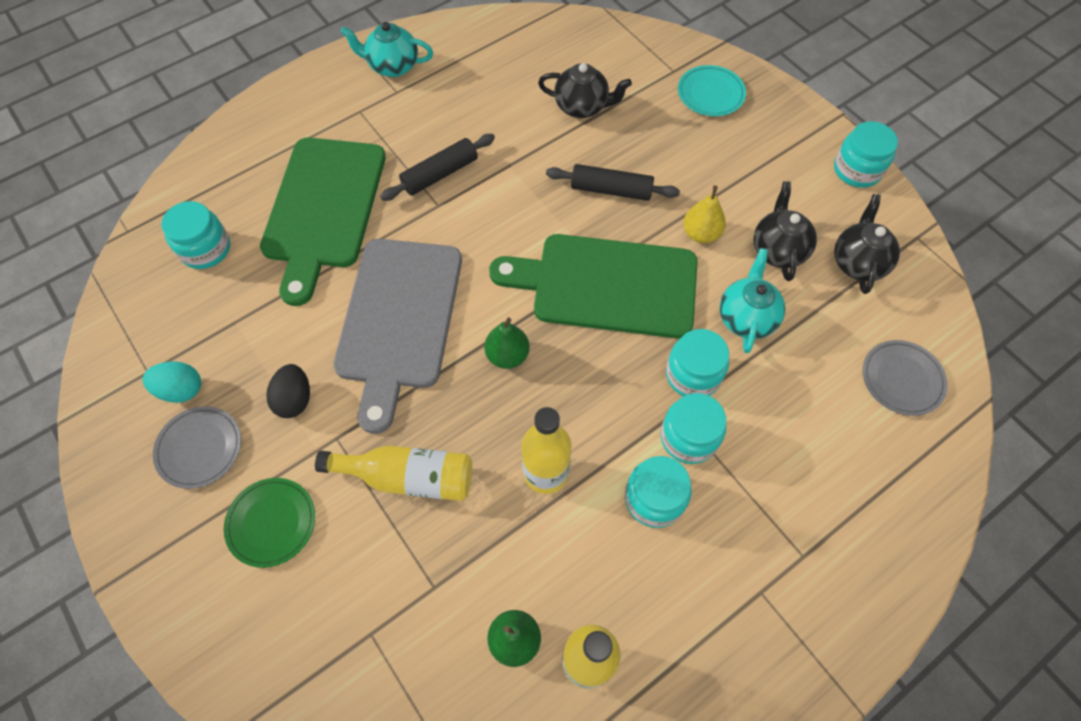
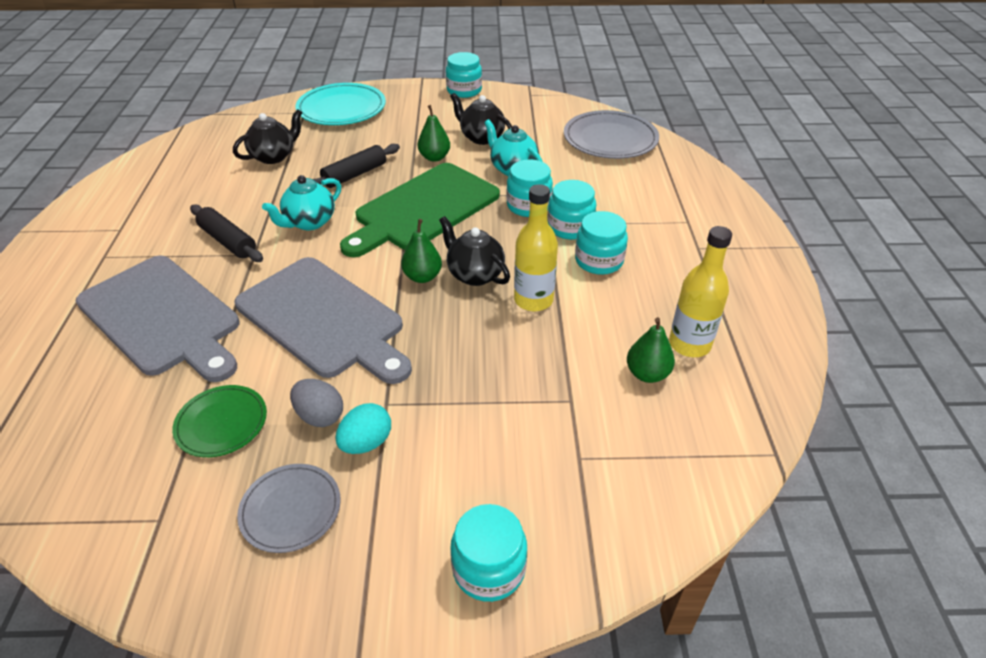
camera: 55 degrees left, 20 degrees down
(181, 390) = (212, 498): turquoise egg -> turquoise egg (366, 443)
(205, 249) = (87, 414): turquoise jar -> turquoise jar (489, 568)
(271, 523) = (420, 484): green plate -> green plate (221, 423)
(294, 399) = (320, 416): black egg -> grey egg
(323, 208) = (162, 317): green cutting board -> grey cutting board
(392, 66) = (93, 221): turquoise teapot -> turquoise teapot (309, 222)
(408, 477) = (465, 375): yellow bottle -> none
(440, 174) = (228, 241): black rolling pin -> black rolling pin turned 45 degrees counterclockwise
(701, 234) = (434, 157): yellow pear -> green pear
(710, 93) = (341, 109): turquoise plate -> turquoise plate, size x1.65
(858, 262) = (522, 118): black teapot -> black teapot (474, 274)
(902, 379) = (610, 139): grey plate -> grey plate, size x1.65

